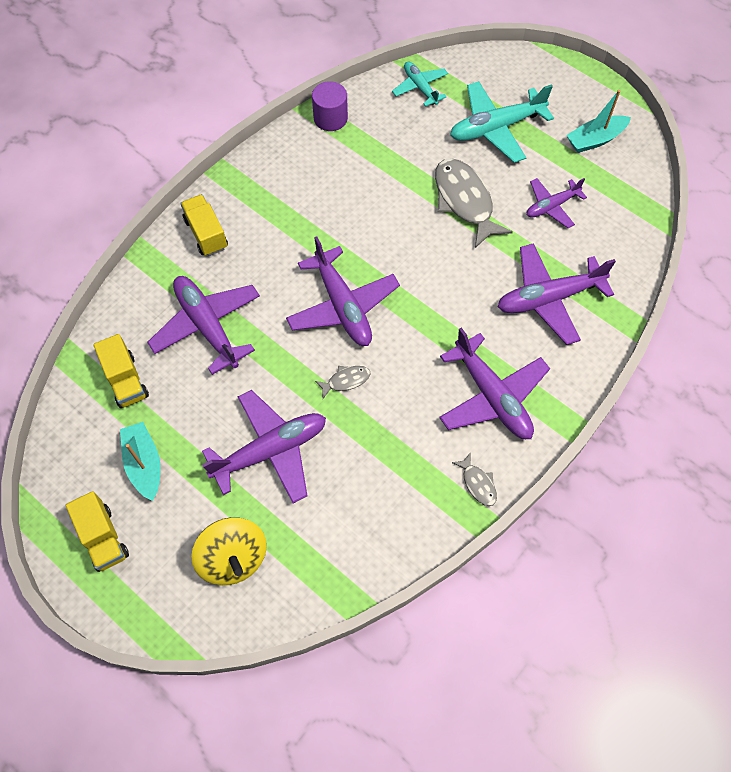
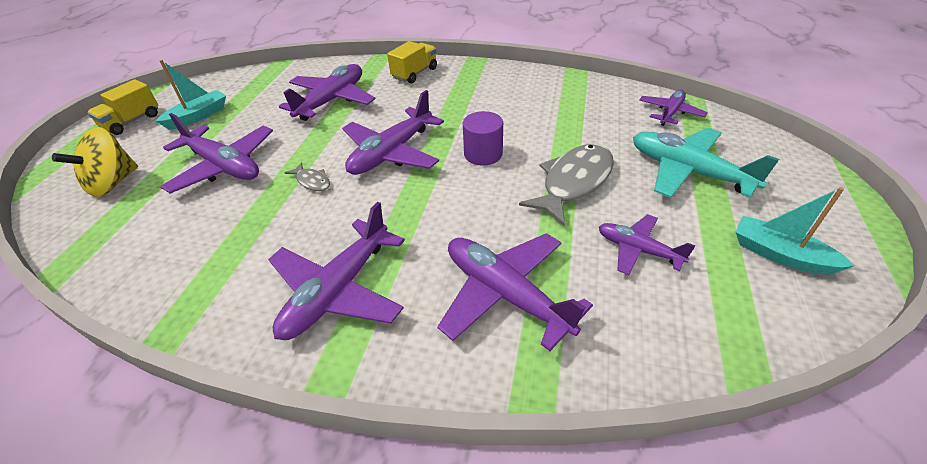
camera: 65 degrees right, 20 degrees down
(126, 380) = (268, 87): yellow truck -> none
(330, 118) = (578, 84): purple cylinder -> purple cylinder (483, 154)
(420, 88) = (670, 113): turquoise plane -> purple plane
(478, 483) = (214, 320): grey fish -> none

